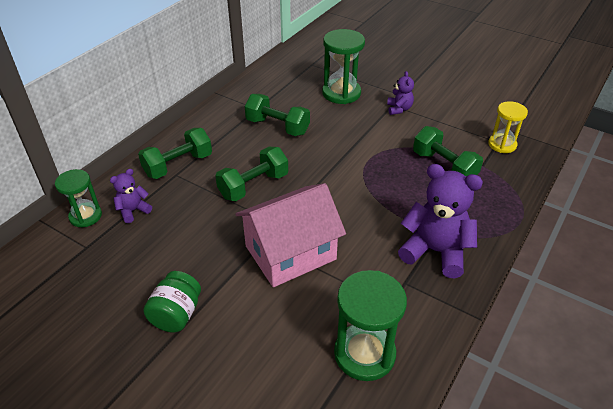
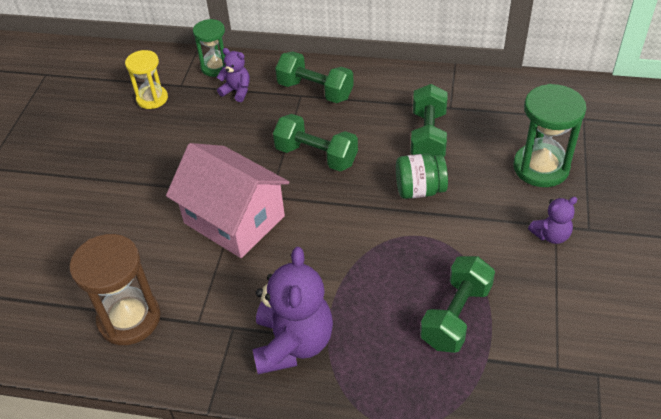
camera: 70 degrees right, 5 degrees up
(176, 314) = (129, 172): green jar -> green jar (419, 190)
(364, 354) = (129, 319): green hourglass -> brown hourglass
(502, 144) = (553, 374): yellow hourglass -> yellow hourglass (152, 98)

